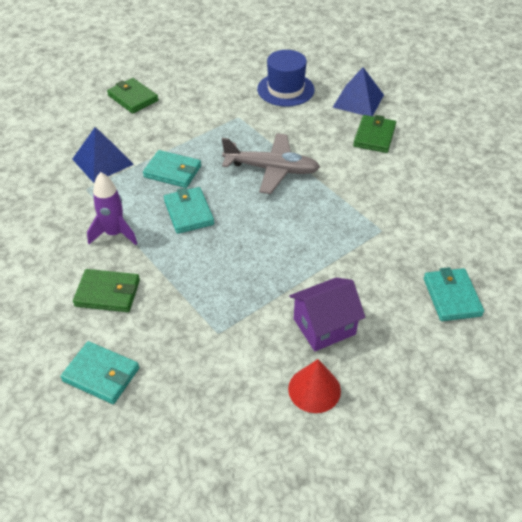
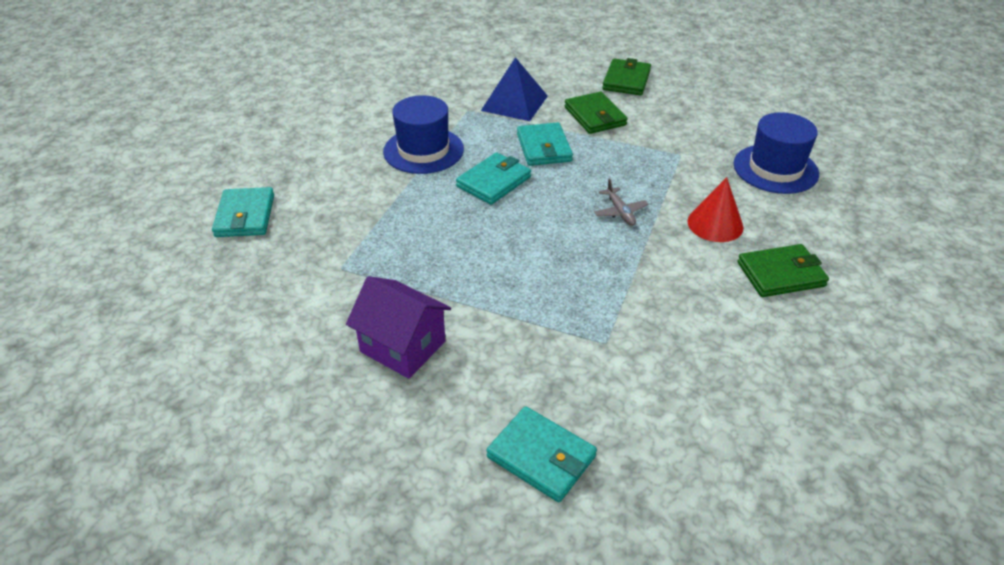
camera: 60 degrees right, 5 degrees down
(107, 293) = (345, 178): green wallet -> green wallet (595, 116)
(114, 234) = (423, 150): purple rocket -> blue hat
(272, 169) = (620, 212): grey plane -> grey plane, size x0.46
(314, 389) = (304, 371): red cone -> red cone (715, 224)
(358, 101) = (835, 235): blue pyramid -> none
(451, 297) = (541, 456): turquoise wallet -> turquoise wallet turned 75 degrees clockwise

